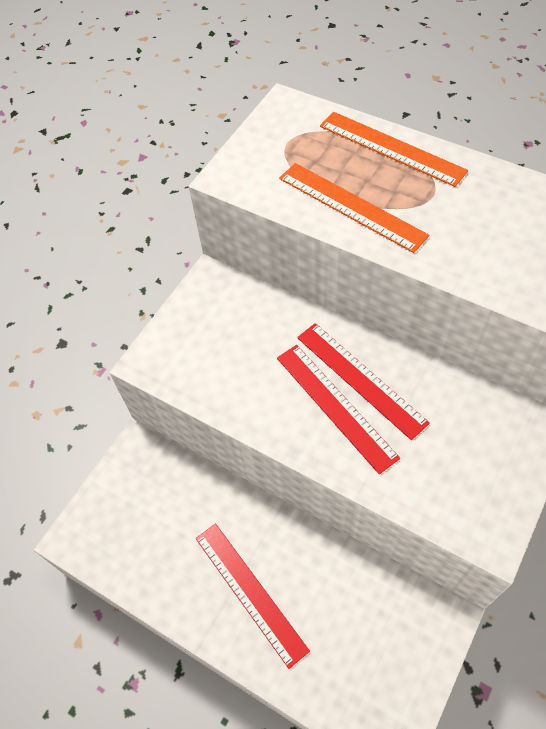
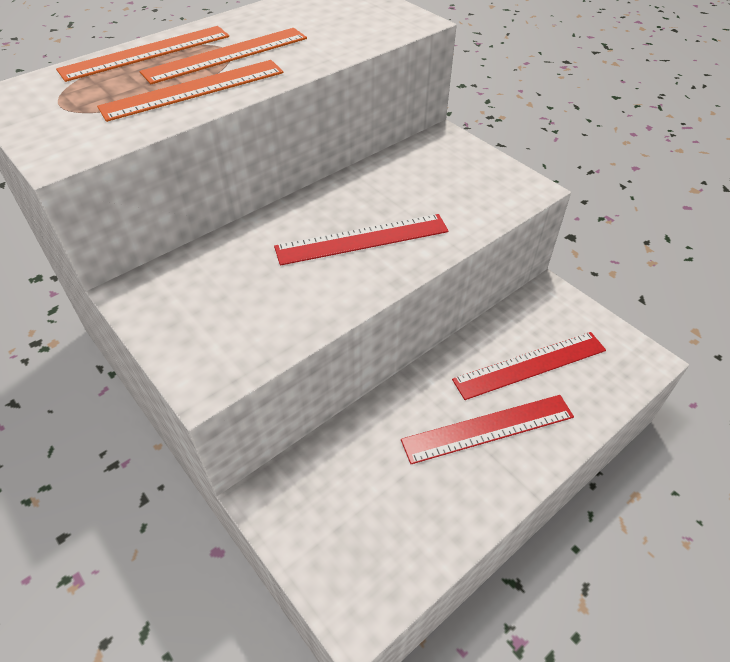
camera: 75 degrees left, 10 degrees down
(360, 378) = (342, 215): red ruler -> red ruler (530, 364)
(420, 201) = (227, 55): none -> orange ruler

